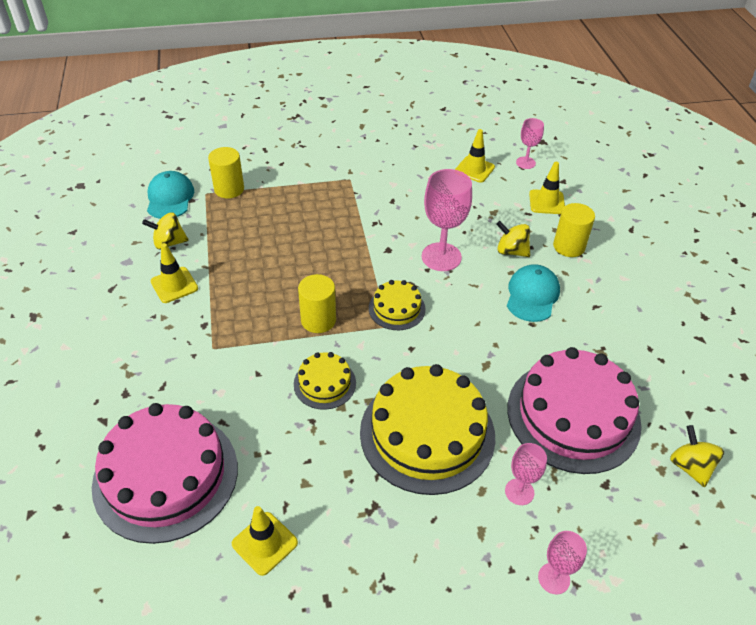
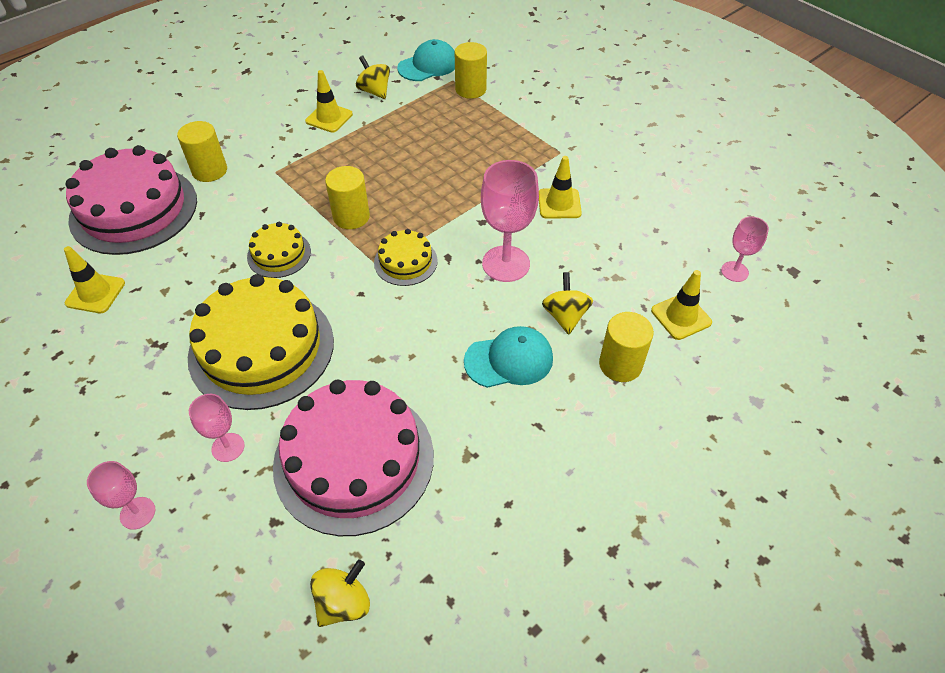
camera: 60 degrees right, 5 degrees up
(164, 395) = (209, 171): none -> yellow cylinder
(474, 169) = (674, 234): yellow traffic cone -> yellow traffic cone (559, 204)

